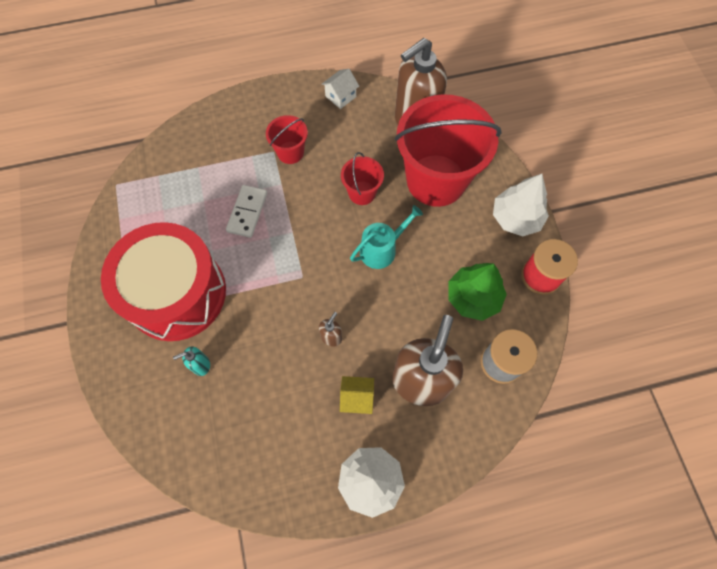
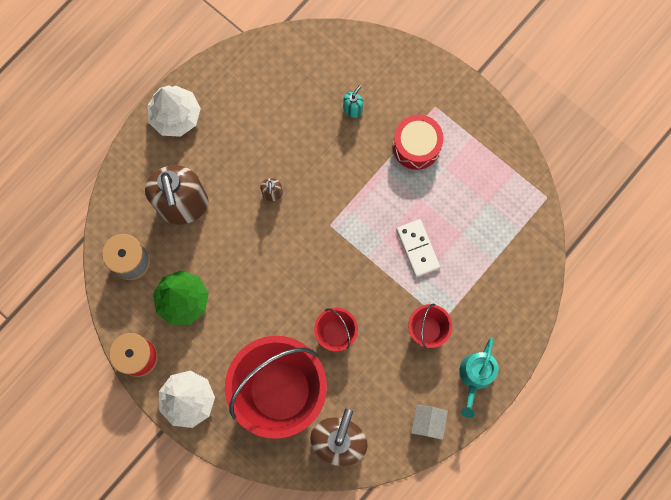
camera: 145 degrees right, 10 degrees up
(176, 293) = (416, 146): red drum -> red drum, size x0.52
(357, 398) = (222, 163): yellow house -> none
(382, 249) = (283, 292): turquoise watering can -> turquoise watering can (475, 376)

